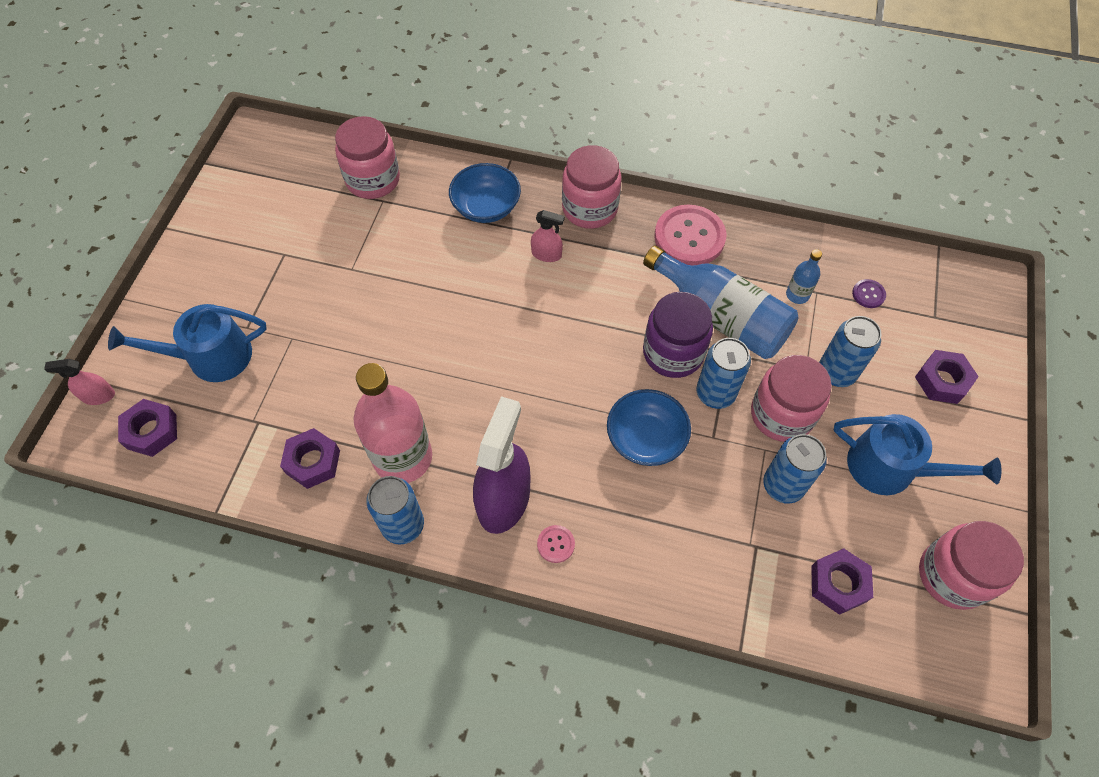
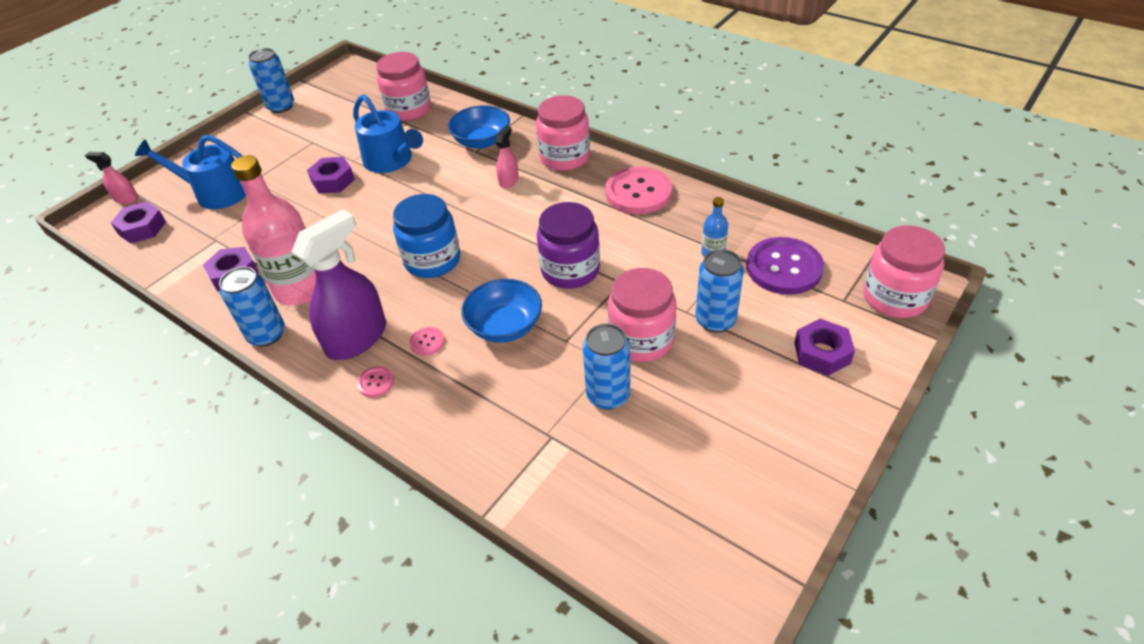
camera: 25 degrees right, 15 degrees down
(525, 380) = (432, 260): none -> blue jar
(546, 254) = (508, 180): pink spray bottle -> pink spray bottle turned 105 degrees counterclockwise
(579, 481) = (427, 342): none -> pink button
(715, 393) = (589, 308): blue can -> blue can (281, 107)
(721, 317) = (631, 254): blue bottle -> none
(838, 584) = (612, 492): purple nut -> purple nut (333, 181)
(868, 294) = (784, 268): purple button -> purple button, size x2.27
(890, 468) = (725, 410): blue watering can -> blue watering can (391, 161)
(952, 575) = (738, 522): pink jar -> pink jar (894, 297)

